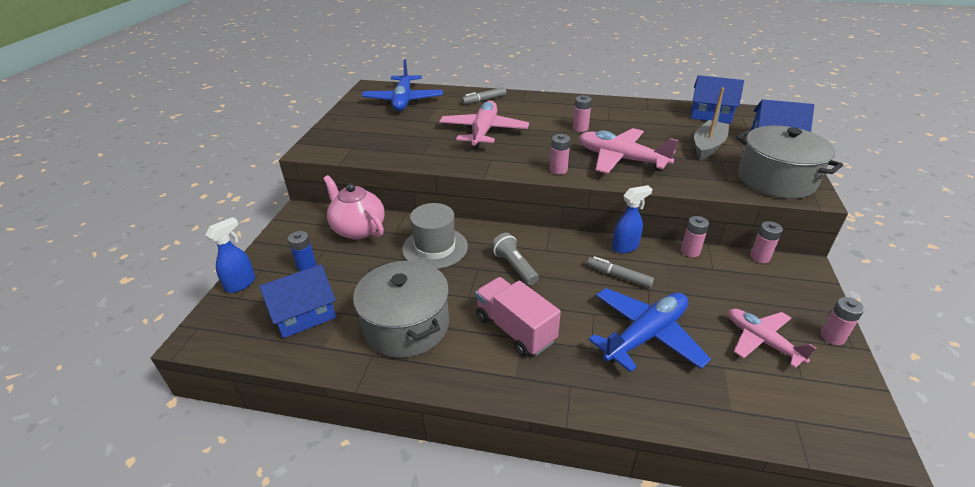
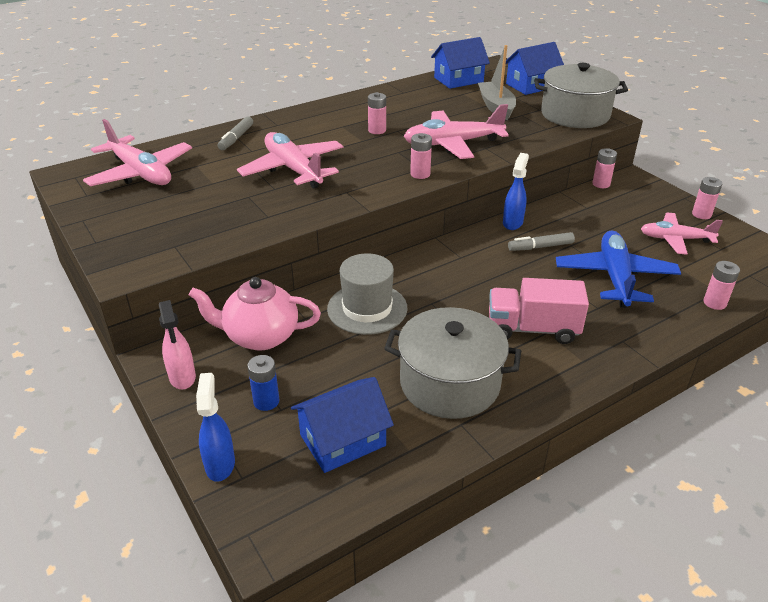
camera: 45 degrees left, 0 degrees up
(294, 228) = (182, 378): none -> pink spray bottle
(304, 314) = (342, 440): blue house -> blue house turned 45 degrees clockwise
(403, 100) = (141, 173): blue plane -> pink plane
(514, 266) = (458, 284): grey flashlight -> none
(690, 251) = (557, 202): pink battery -> pink battery (714, 303)

